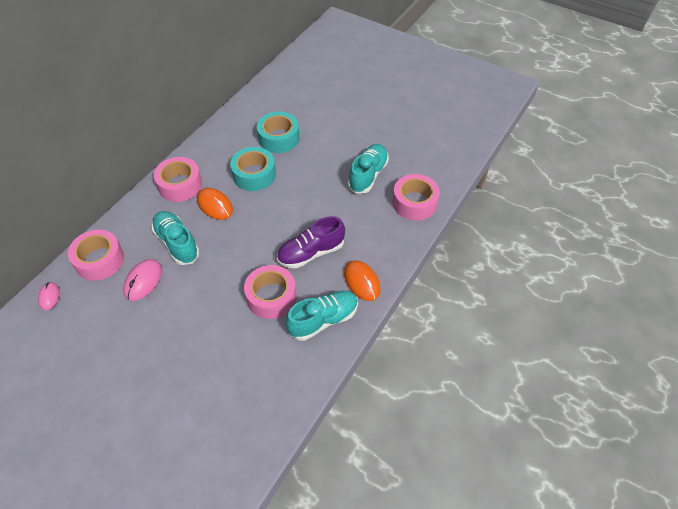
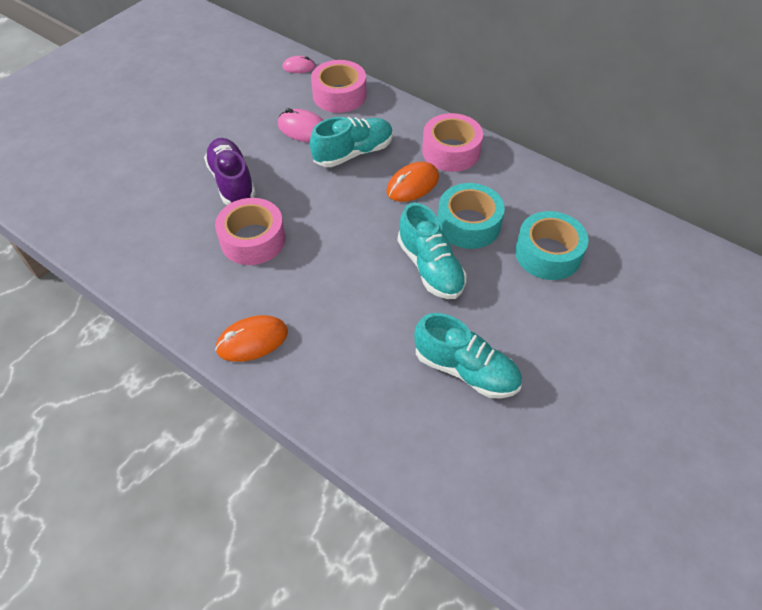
camera: 95 degrees right, 0 degrees up
(311, 253) = (315, 284): purple shoe -> purple shoe (232, 182)
(323, 320) = (202, 292): turquoise shoe -> turquoise shoe (430, 268)
(414, 203) = (397, 435): pink tape -> none

